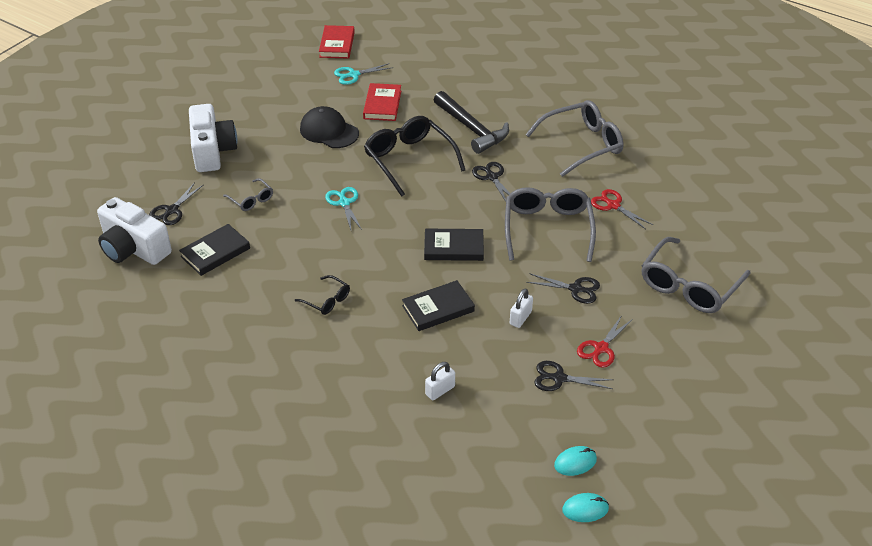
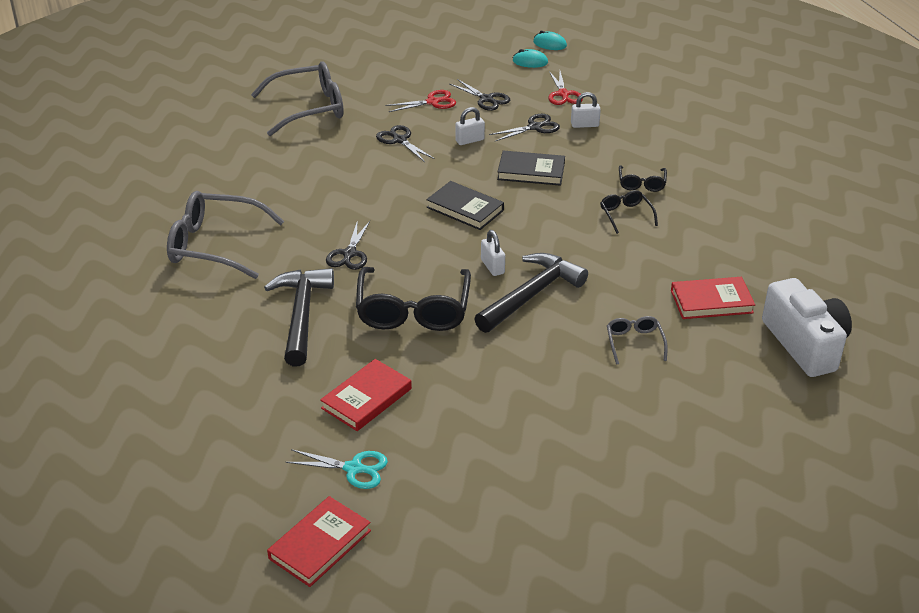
camera: 145 degrees left, 5 degrees down
(172, 210) = (739, 371): black scissors -> black scissors (535, 127)
(212, 151) = (643, 432): white camera -> none
(215, 252) = (711, 301): black book -> red book
(329, 131) = (470, 391): black cap -> none
(336, 340) = (641, 184): none -> black glasses
(344, 203) = (531, 294): turquoise scissors -> black hammer
(388, 211) = (492, 267): none -> white padlock
(547, 228) = (359, 189): grey glasses -> none
(613, 205) = (275, 182): red scissors -> red scissors (563, 94)

